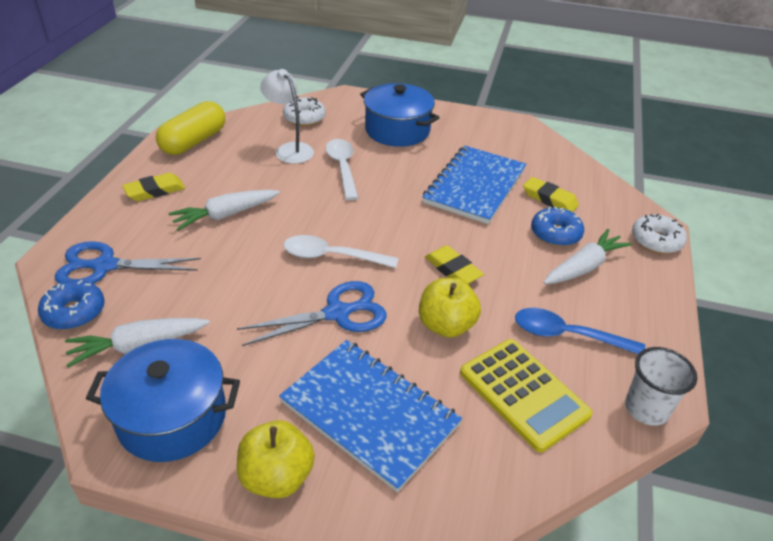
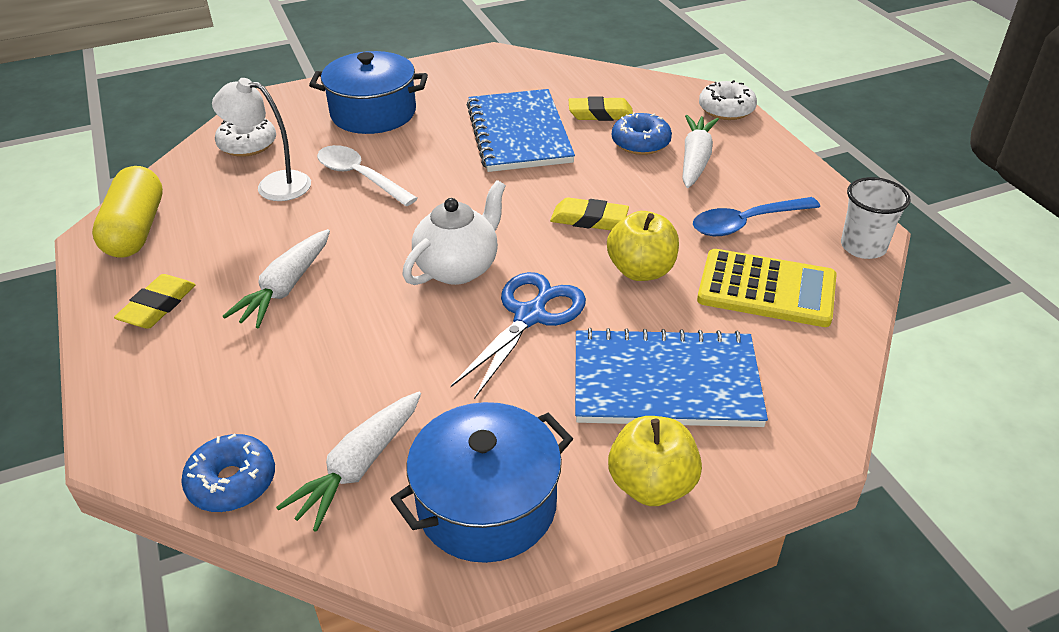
camera: 35 degrees left, 0 degrees up
(104, 266) = (203, 416): blue scissors -> none
(331, 256) = (458, 268): white spoon -> white teapot

